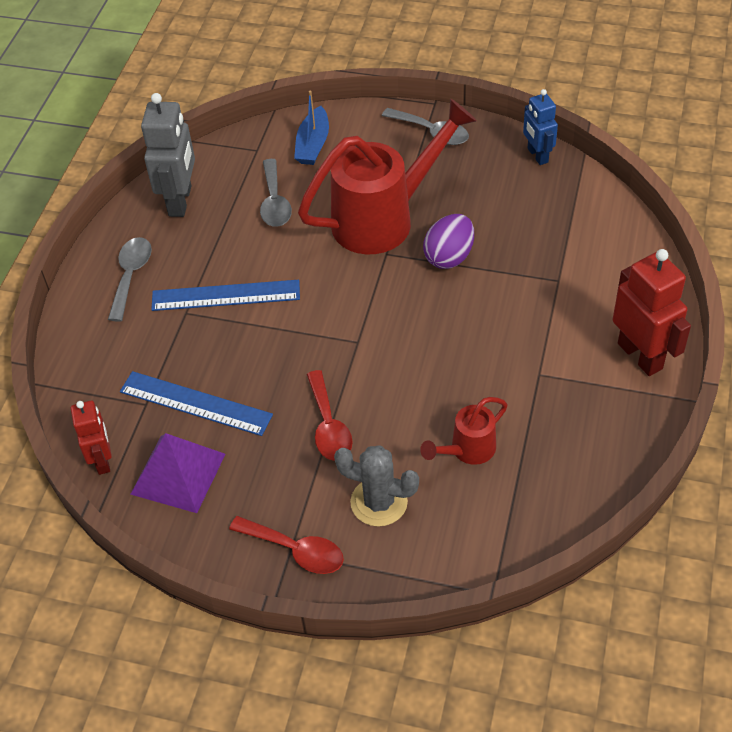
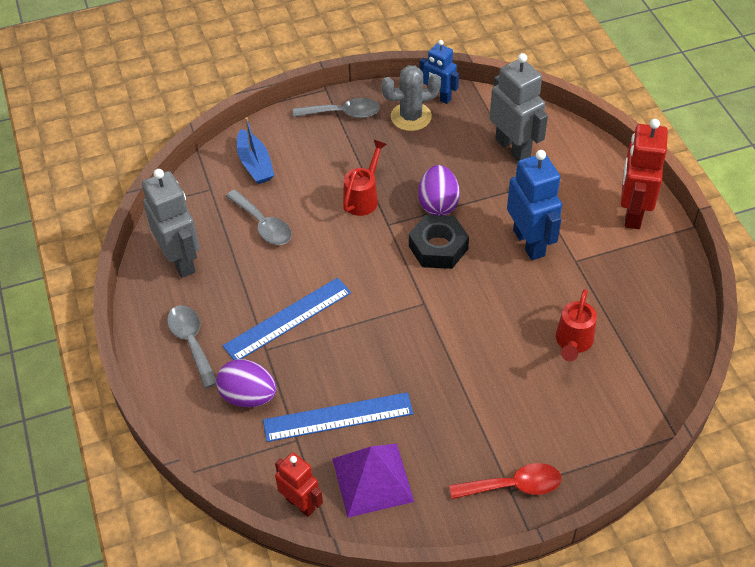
camera: 35 degrees left, 0 degrees up
(137, 345) = (248, 396): none -> purple egg
(329, 426) = (458, 379): red spoon -> none
(379, 502) = (543, 415): grey cactus -> grey cactus (411, 117)
(384, 218) = (363, 197): red watering can -> red watering can, size x0.48
(414, 296) = (438, 247): none -> black nut
(507, 334) = (529, 243): none -> blue robot
(570, 236) = (513, 148): none -> grey robot
(640, 356) = (632, 213): red robot -> red robot turned 105 degrees counterclockwise

